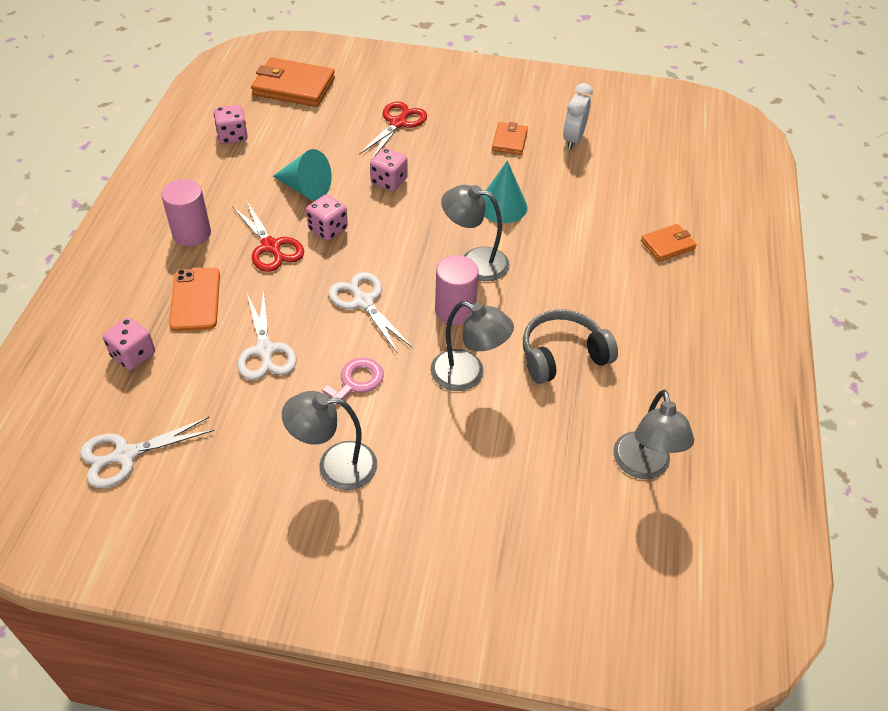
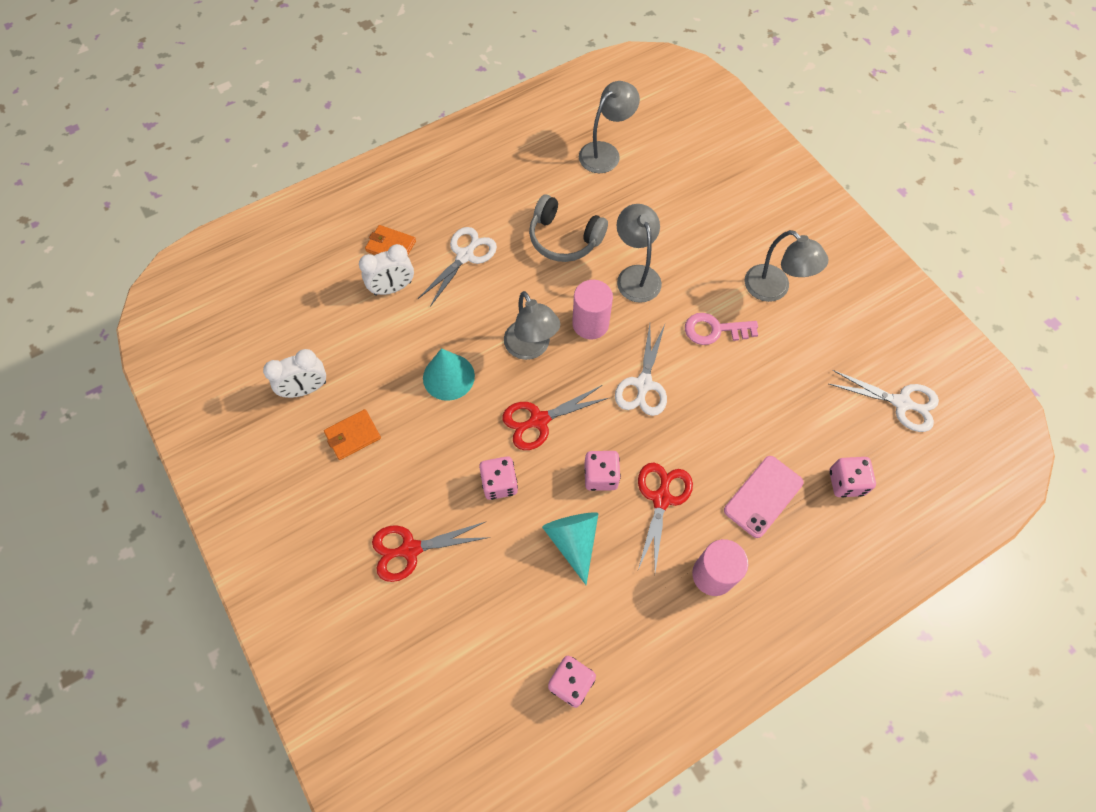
camera: 130 degrees left, 15 degrees up
(195, 299) = (763, 496): orange phone -> pink phone
(265, 350) = (748, 405): white scissors -> white scissors (465, 256)
(294, 86) = (440, 710): orange wallet -> none
(409, 227) = (539, 420): none -> red scissors
(620, 223) = (393, 288): none -> white clock

